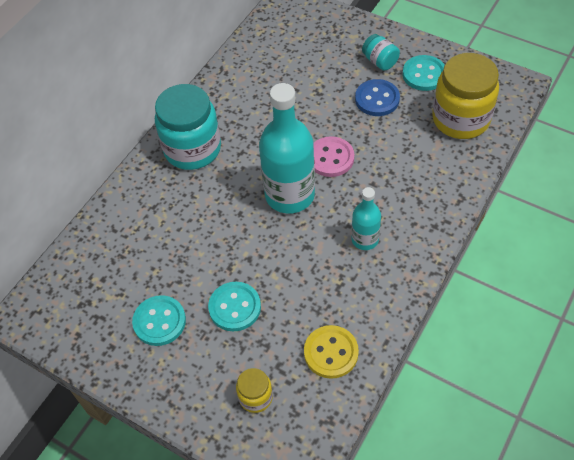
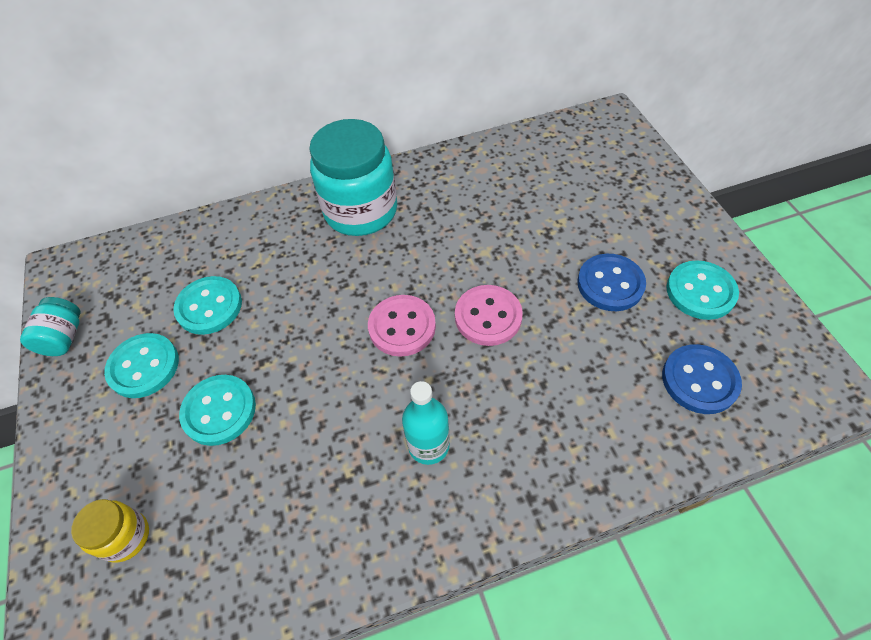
camera: 40 degrees right, 0 degrees up
(160, 264) = (209, 307): none -> turquoise button
(289, 195) = (402, 327): turquoise bottle -> pink button
(331, 352) = (249, 557): yellow button -> none
(380, 61) = (656, 242): turquoise jar -> turquoise jar (64, 337)
(460, 119) = (699, 380): yellow jar -> blue button

